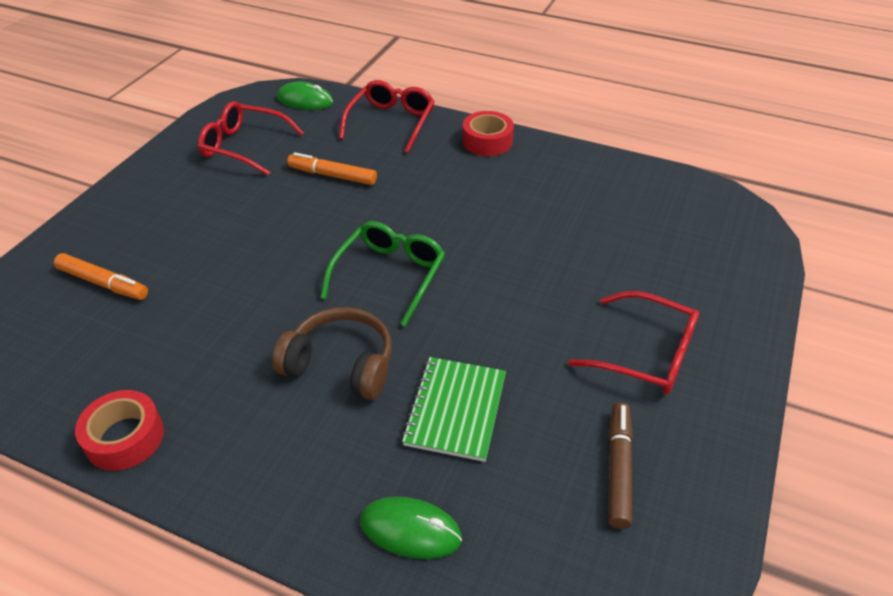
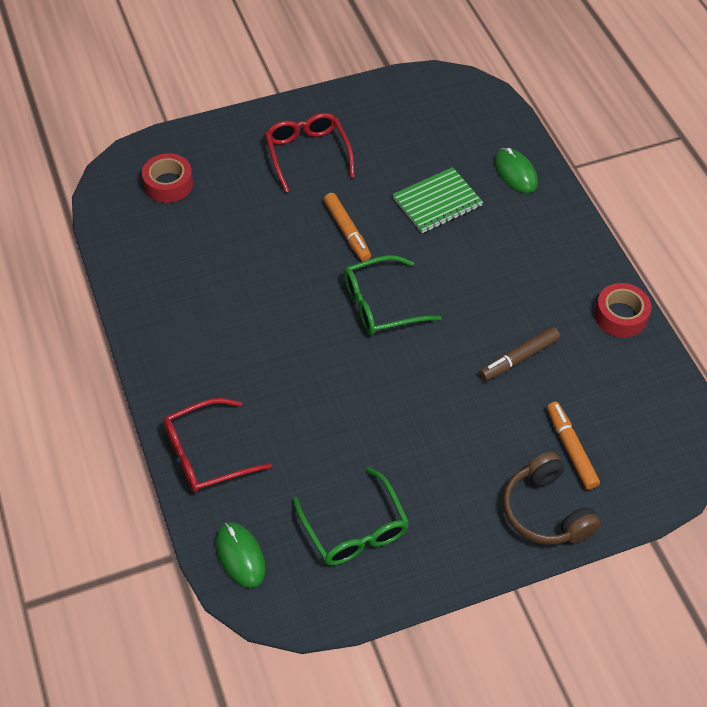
camera: 135 degrees left, 10 degrees up
(245, 146) = (354, 528): red glasses -> green glasses
(332, 175) = (321, 428): orange marker -> orange marker (347, 231)
(341, 364) = (470, 270): brown headphones -> brown headphones (546, 511)
(487, 141) = (167, 366): red tape -> red tape (168, 184)
(618, 468) = (396, 126): brown marker -> brown marker (519, 358)

